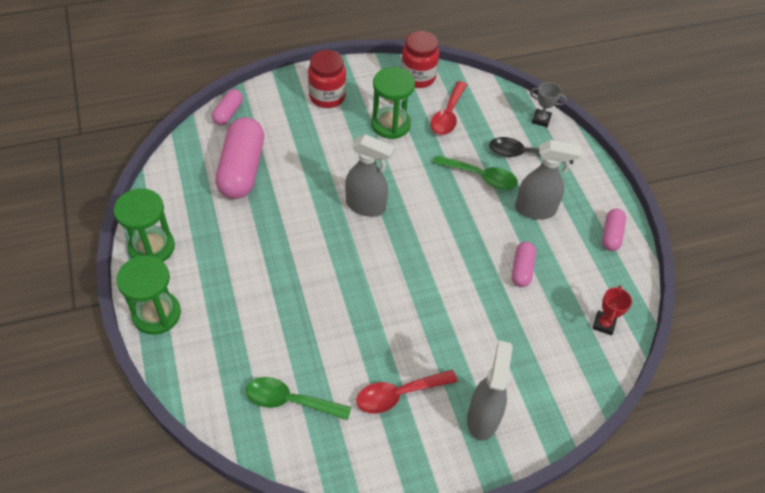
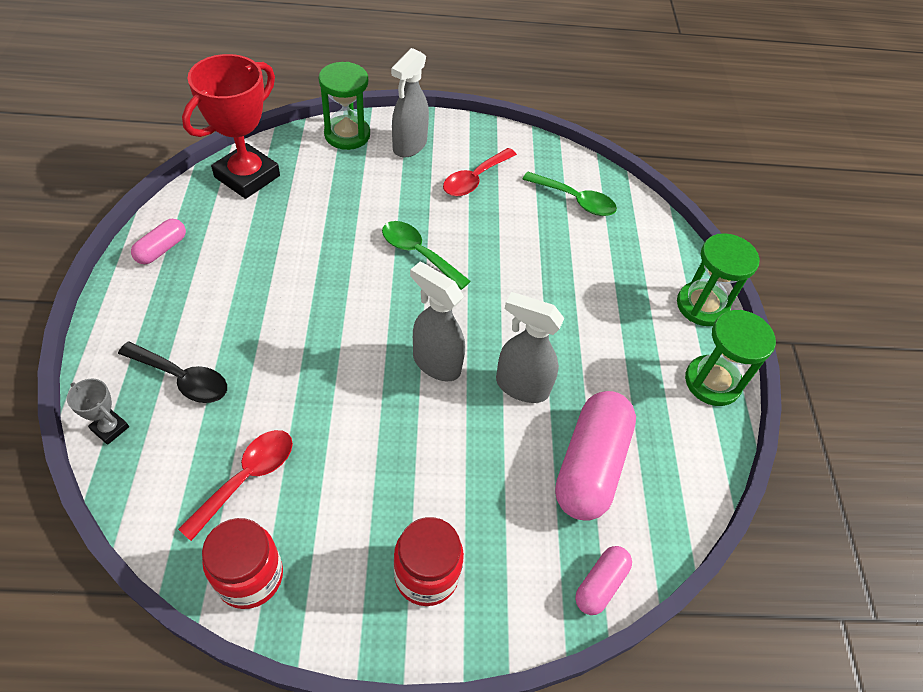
camera: 165 degrees left, 0 degrees up
(390, 124) = (346, 485): green hourglass -> green hourglass (347, 135)
(399, 394) = (475, 179): red spoon -> red spoon turned 135 degrees clockwise
(480, 177) = (265, 362): green spoon -> green spoon (419, 254)
(522, 269) = (292, 243): pink capsule -> none
(535, 210) = (226, 300): grey spray bottle -> grey spray bottle (521, 386)
(604, 324) = (247, 176): red trophy -> red trophy, size x2.28

